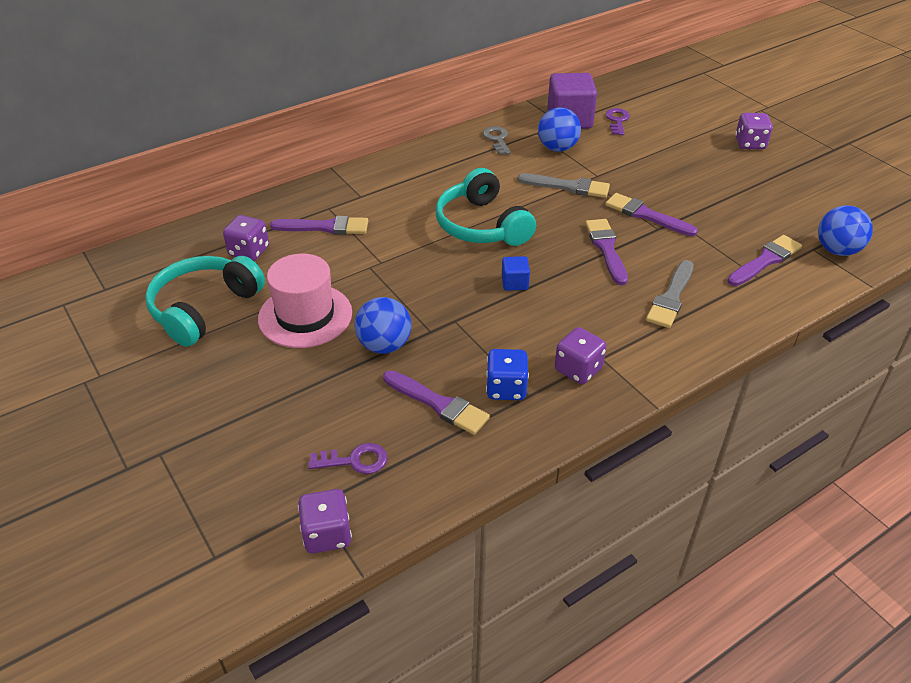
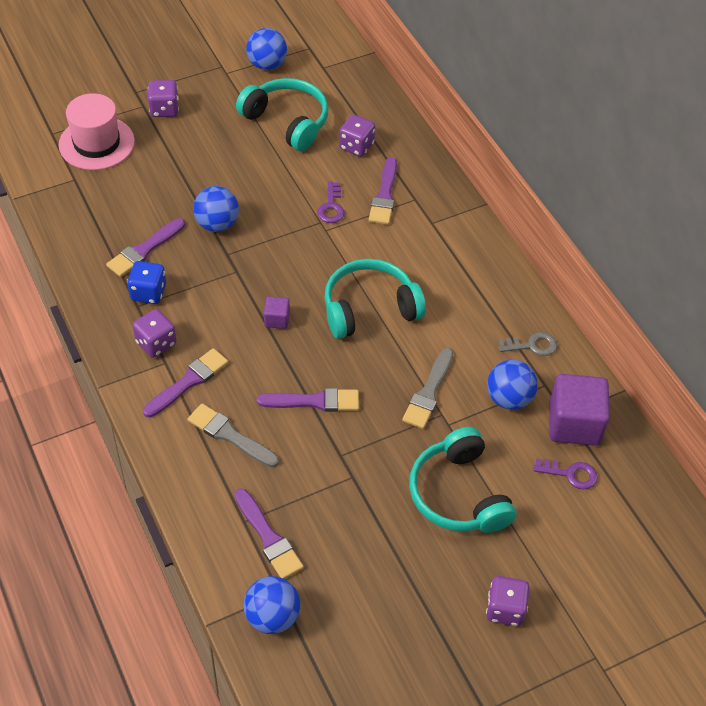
camera: 95 degrees right, 10 degrees up
(90, 338) = (267, 65): none -> blue ball
(305, 316) = (264, 179): pink hat -> pink hat (96, 143)
(327, 534) = (49, 183): purple dice -> purple dice (164, 109)
(355, 460) = (105, 200): purple key -> purple key (331, 207)
(514, 283) = (277, 319): blue cube -> purple cube
(646, 215) = (366, 451): purple brush -> purple brush (188, 381)
(663, 167) = (458, 494): none -> turquoise headphones

